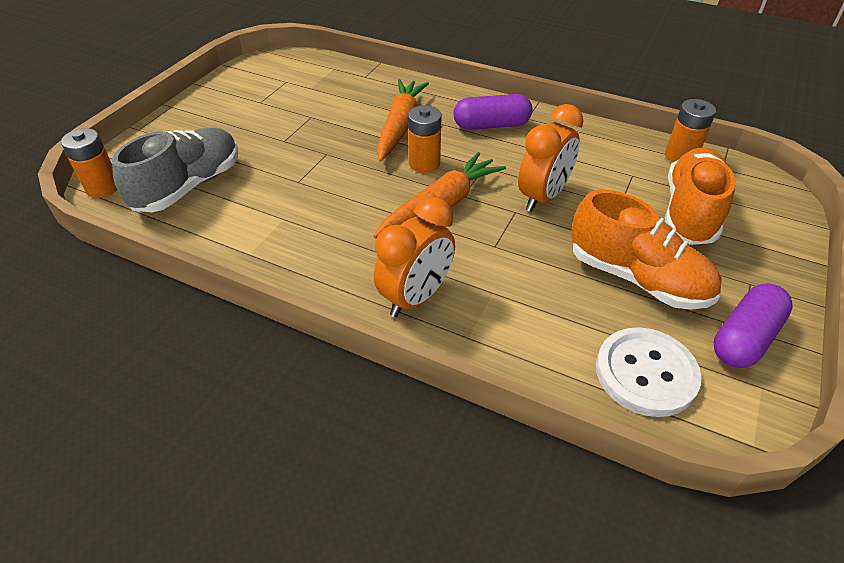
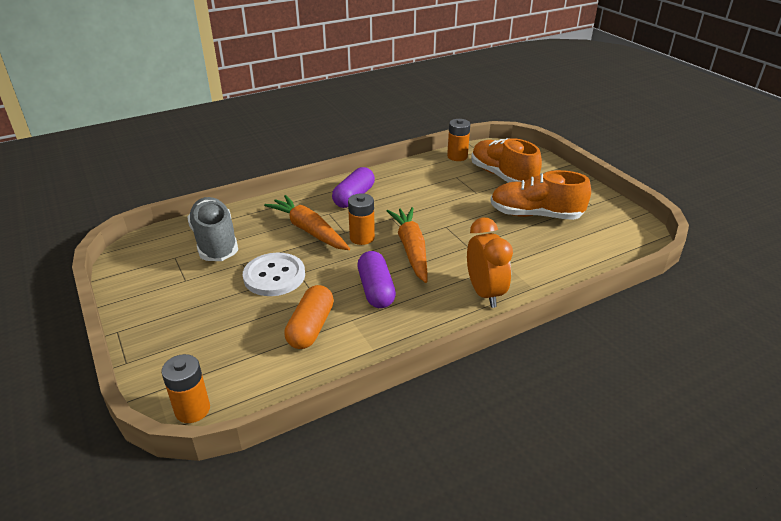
camera: 55 degrees left, 10 degrees down
(189, 186) = (255, 356): grey shoe -> grey shoe (215, 242)
(251, 199) = (311, 327): none -> orange capsule
(542, 197) = (443, 212): orange clock -> none
(637, 278) = (535, 215): orange shoe -> orange shoe turned 150 degrees counterclockwise
(646, 373) = (600, 244): white button -> white button (274, 276)
(744, 338) = (598, 207): purple capsule -> purple capsule (376, 290)

